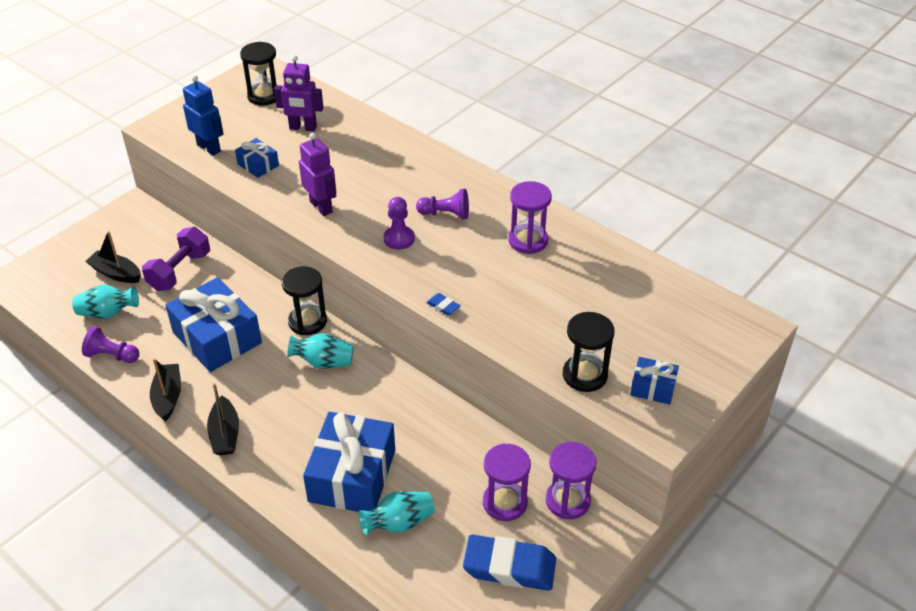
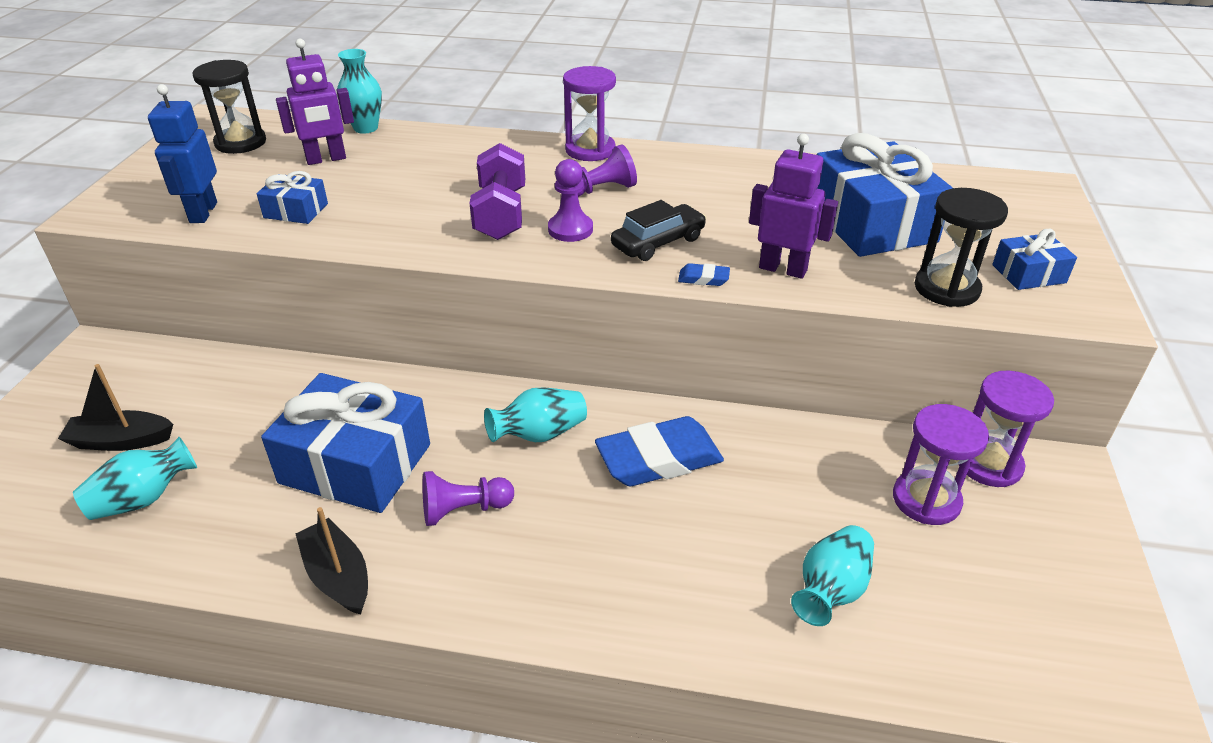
camera: 30 degrees left, 5 degrees down
(112, 355) = (193, 556): purple pawn -> purple pawn (464, 510)
(180, 271) = (229, 402): purple dumbbell -> purple dumbbell (501, 214)
(209, 148) = (203, 213): blue robot -> blue robot turned 105 degrees counterclockwise
(225, 434) = (475, 588): black boat -> none
(307, 321) = (474, 395): black hourglass -> none
(321, 207) = (431, 228): purple robot -> purple robot (783, 269)
(345, 108) = (365, 128): none -> turquoise vase
(352, 475) = (710, 558): blue gift -> blue gift (871, 223)
(442, 269) = (658, 242): none -> black car
(509, 567) = (1015, 575): blue eraser -> blue eraser (659, 459)
(528, 240) = (725, 186): purple hourglass -> purple hourglass (590, 150)

